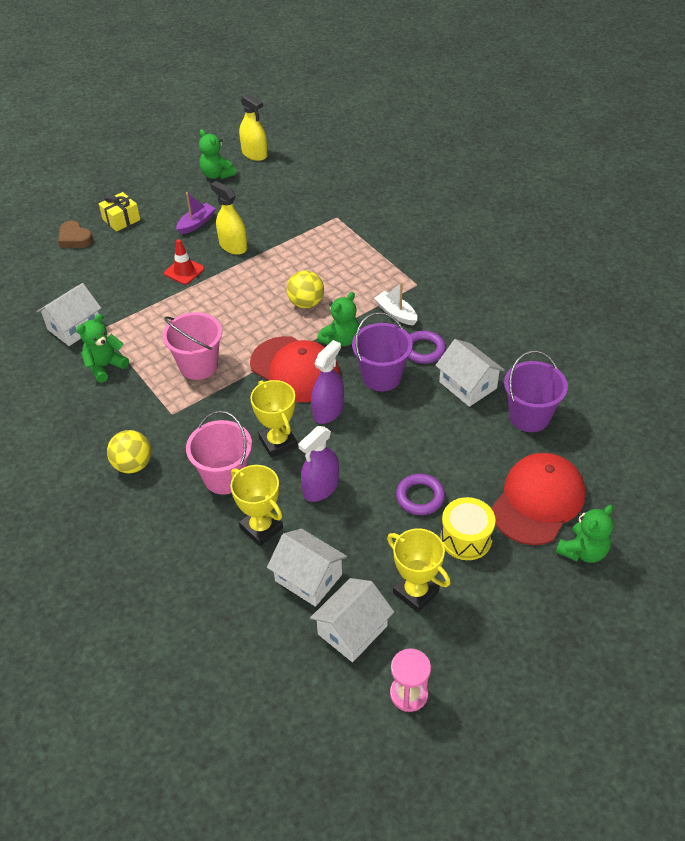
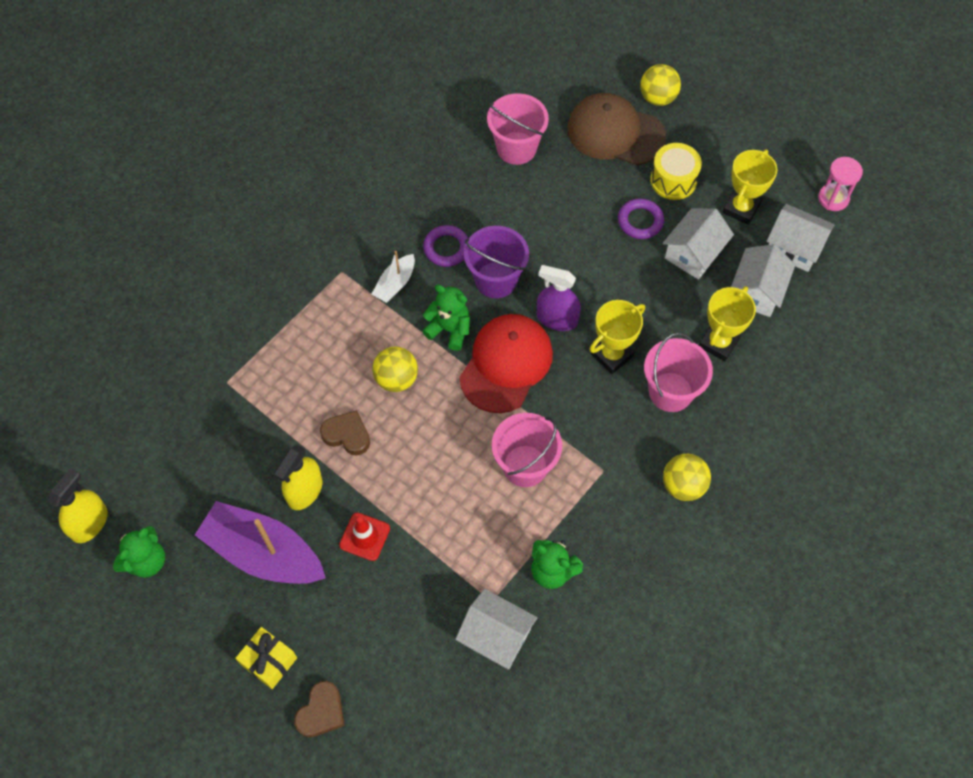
camera: 105 degrees left, 15 degrees up
(196, 223) = (263, 553): purple boat -> purple boat, size x2.03
(268, 271) = (347, 435): none -> brown heart
(321, 488) = (656, 304): purple spray bottle -> none
(467, 385) = (488, 202): white house -> white house (694, 253)
(529, 416) = (516, 148): purple bucket -> pink bucket
(538, 501) = (615, 133): red cap -> brown cap
(583, 551) = (657, 98): green teddy bear -> yellow ball

